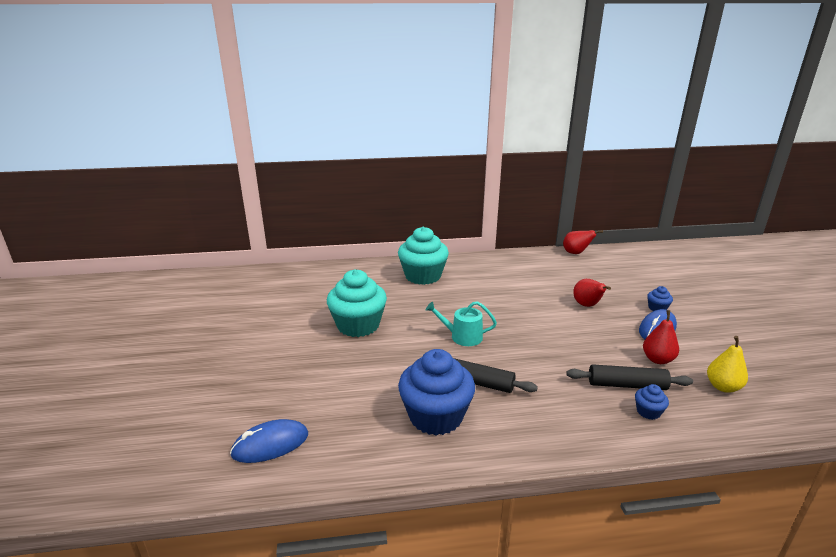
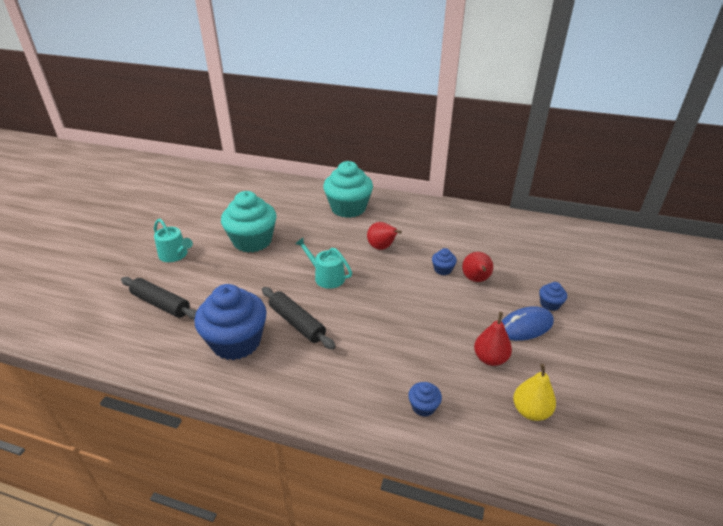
camera: 25 degrees right, 10 degrees up
(270, 444) = (105, 321): blue mouse -> none
(286, 359) = (175, 255): none -> turquoise watering can
(554, 305) = (442, 270): none -> blue cupcake
(576, 253) = (523, 220): red pear -> red pear (382, 248)
(626, 385) = (430, 373): black rolling pin -> black rolling pin (161, 304)

